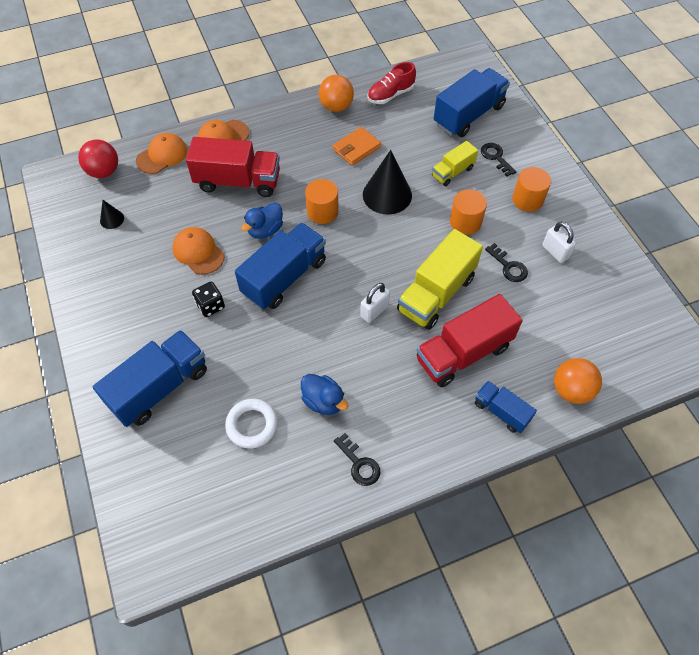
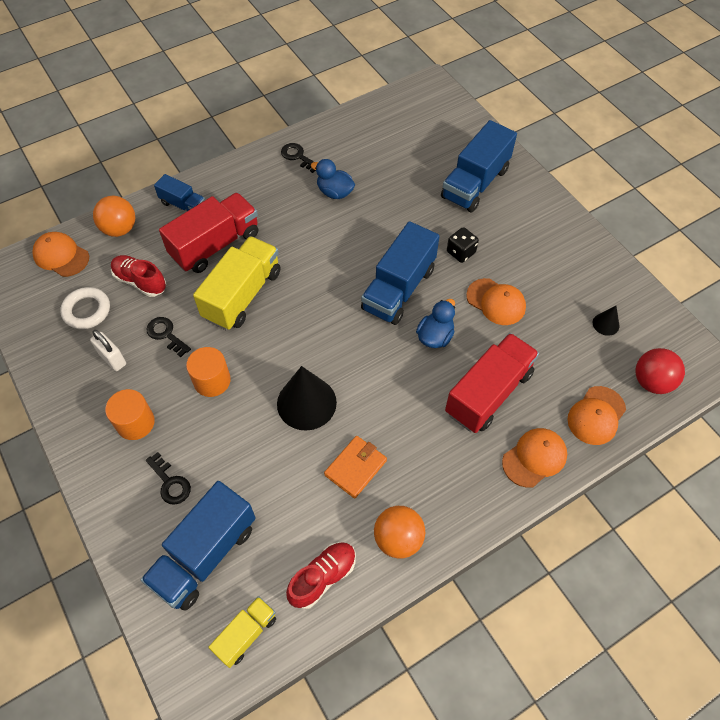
camera: 170 degrees right, 0 degrees up
(238, 181) = (488, 393): red truck -> red truck turned 135 degrees clockwise
(252, 425) = (389, 169): white ring -> white ring (87, 310)
(322, 212) = (378, 368): orange cylinder -> none
(374, 311) = (302, 270): white padlock -> none
(452, 172) = (227, 449): yellow truck -> yellow truck (246, 634)
(539, 323) = (140, 281): none -> red shoe
(629, 365) = (61, 256): none -> orange cap

